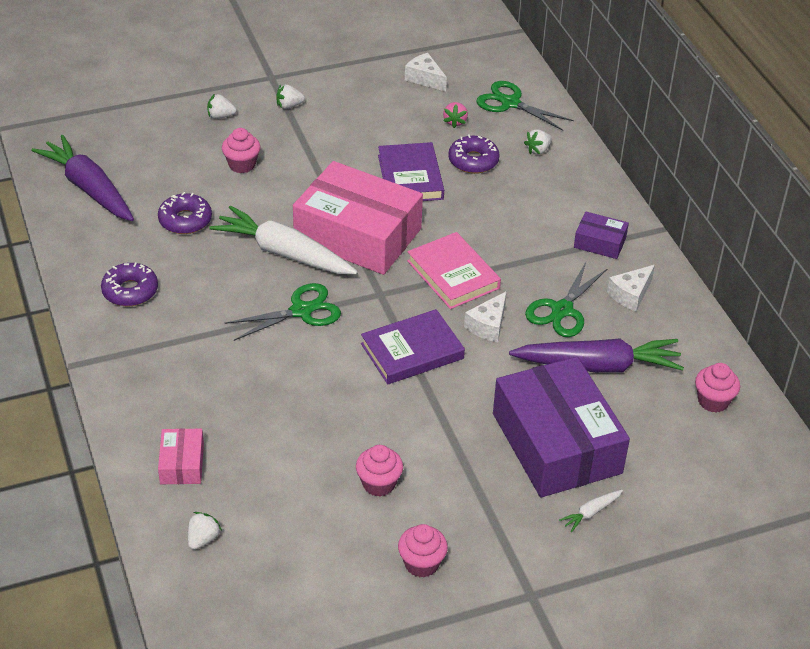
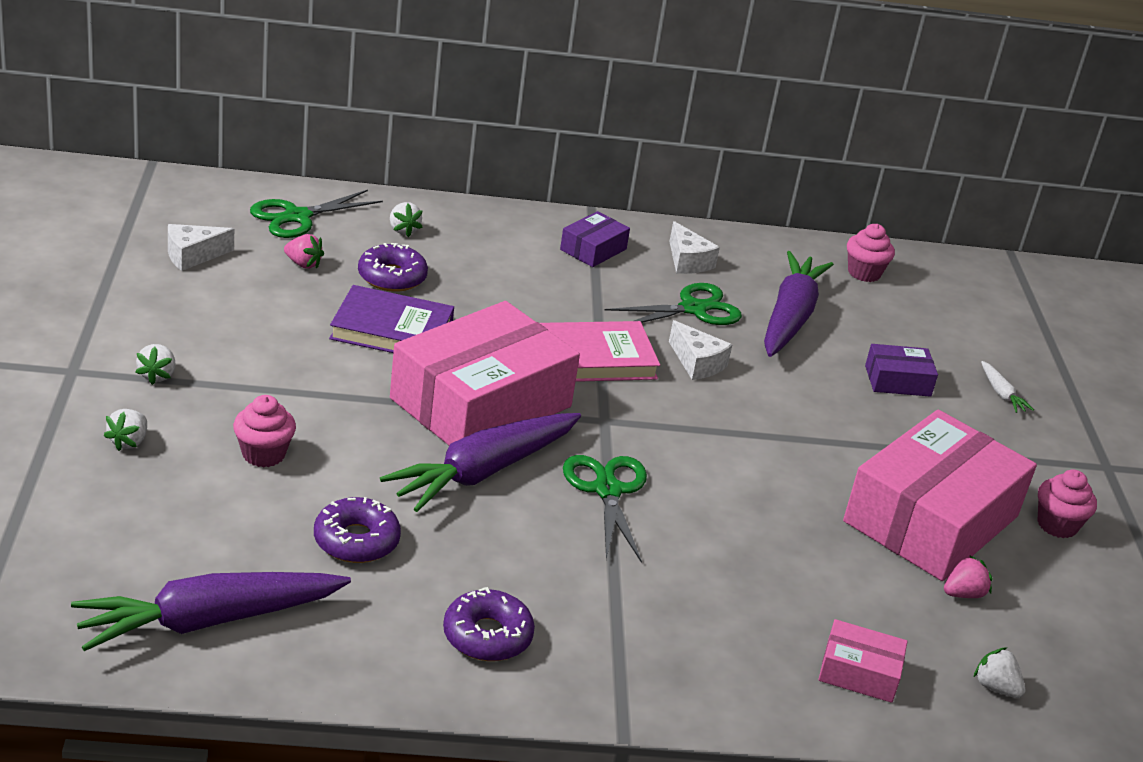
camera: 75 degrees left, 10 degrees down
(284, 253) = (483, 472): white carrot -> purple carrot
(298, 512) = (963, 594): none -> pink strawberry
(379, 484) = (931, 519): pink cupcake -> pink box
(412, 351) = (718, 428): purple book -> none
(556, 443) = (897, 381): purple box -> purple box, size x0.44
(562, 310) = (693, 309): green scissors -> green scissors turned 75 degrees counterclockwise

